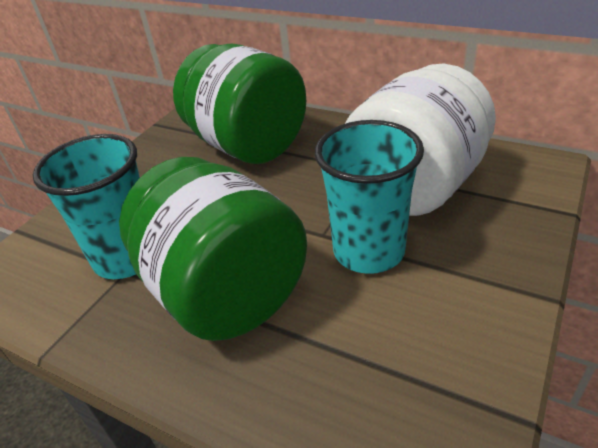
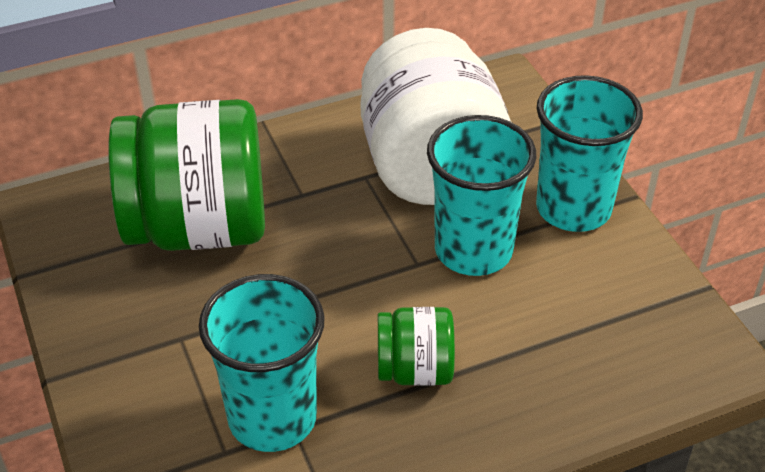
camera: 55 degrees left, 5 degrees up
(225, 292) = (415, 370): green jar -> green jar, size x0.49
(485, 273) = (573, 208): none -> turquoise cup

